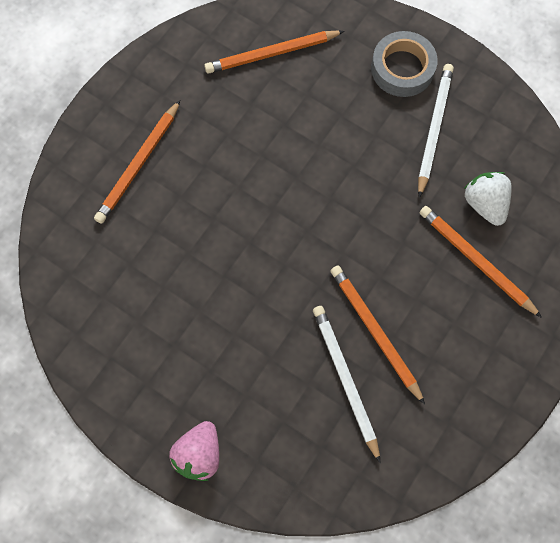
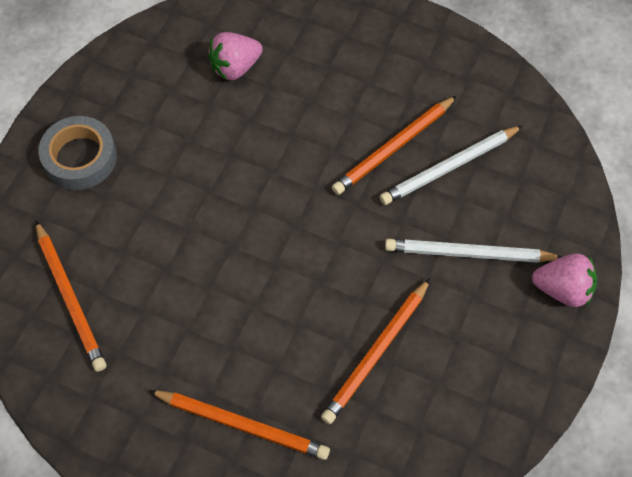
camera: 100 degrees left, 10 degrees down
(434, 129) = (154, 120): white pencil -> white pencil (469, 253)
(476, 261) = (299, 69): orange pencil -> orange pencil (376, 352)
(484, 204) = (235, 67): white strawberry -> pink strawberry

